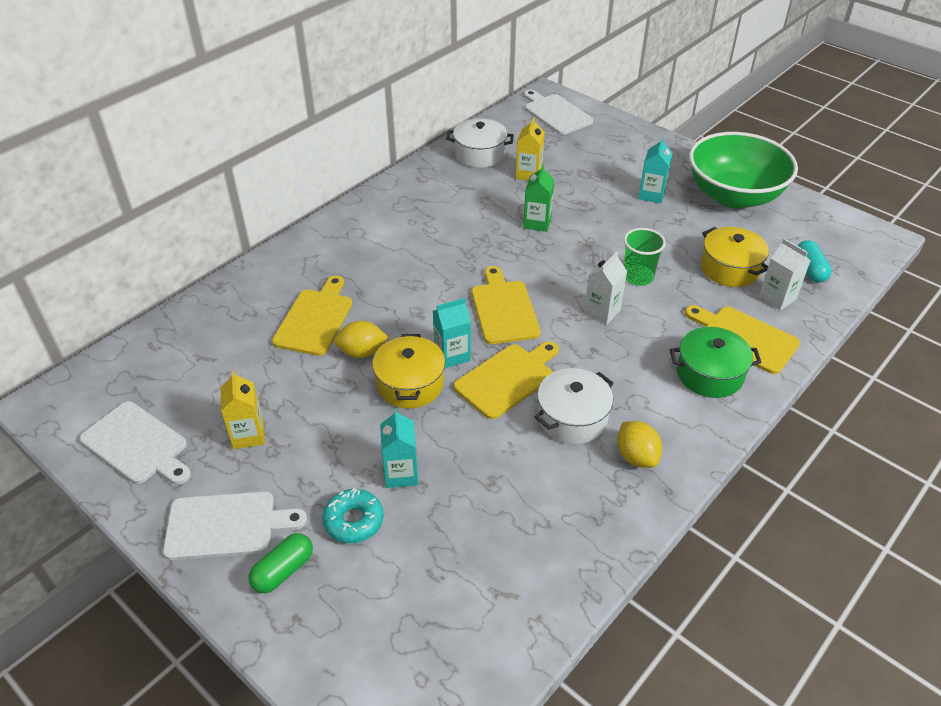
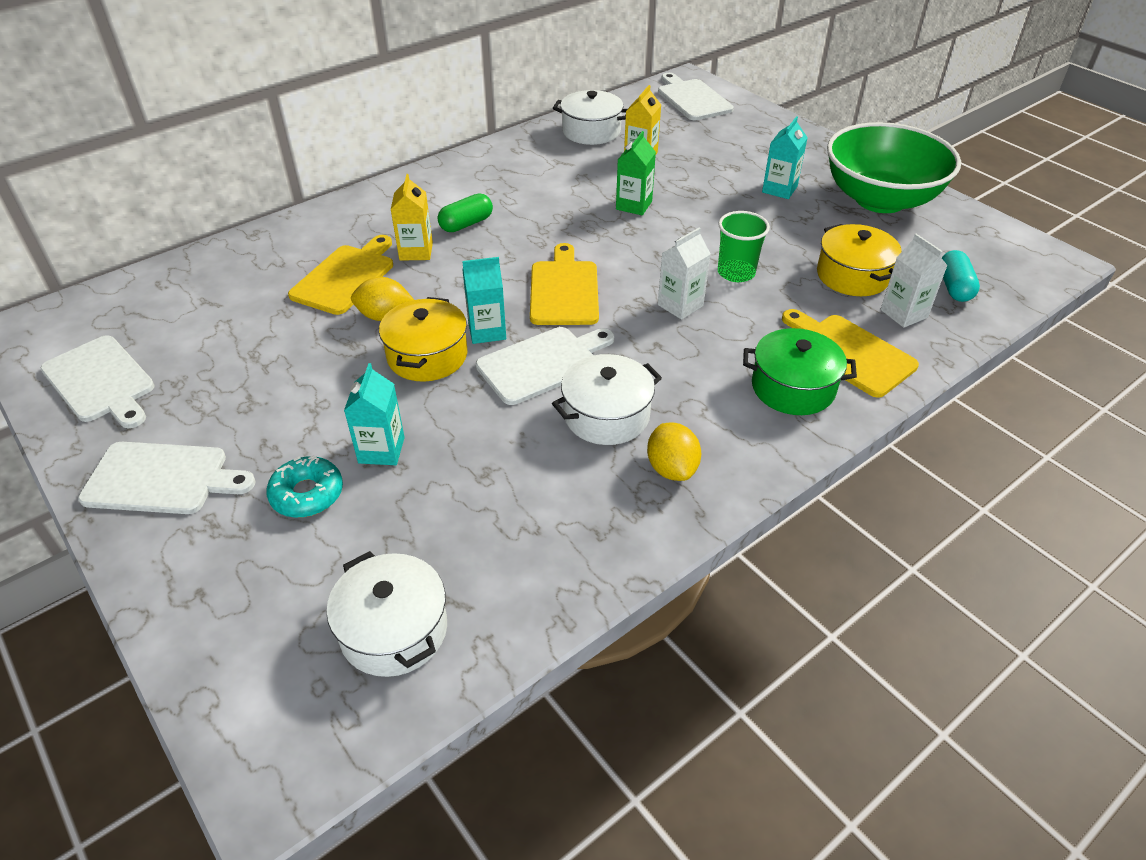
camera: 10 degrees right, 0 degrees up
(248, 435) = (225, 387): yellow carton -> yellow carton (416, 251)
(283, 571) = (205, 537): green capsule -> green capsule (466, 224)
(463, 624) = (394, 630): none -> white pot
(507, 379) = (543, 364): yellow cutting board -> white cutting board

